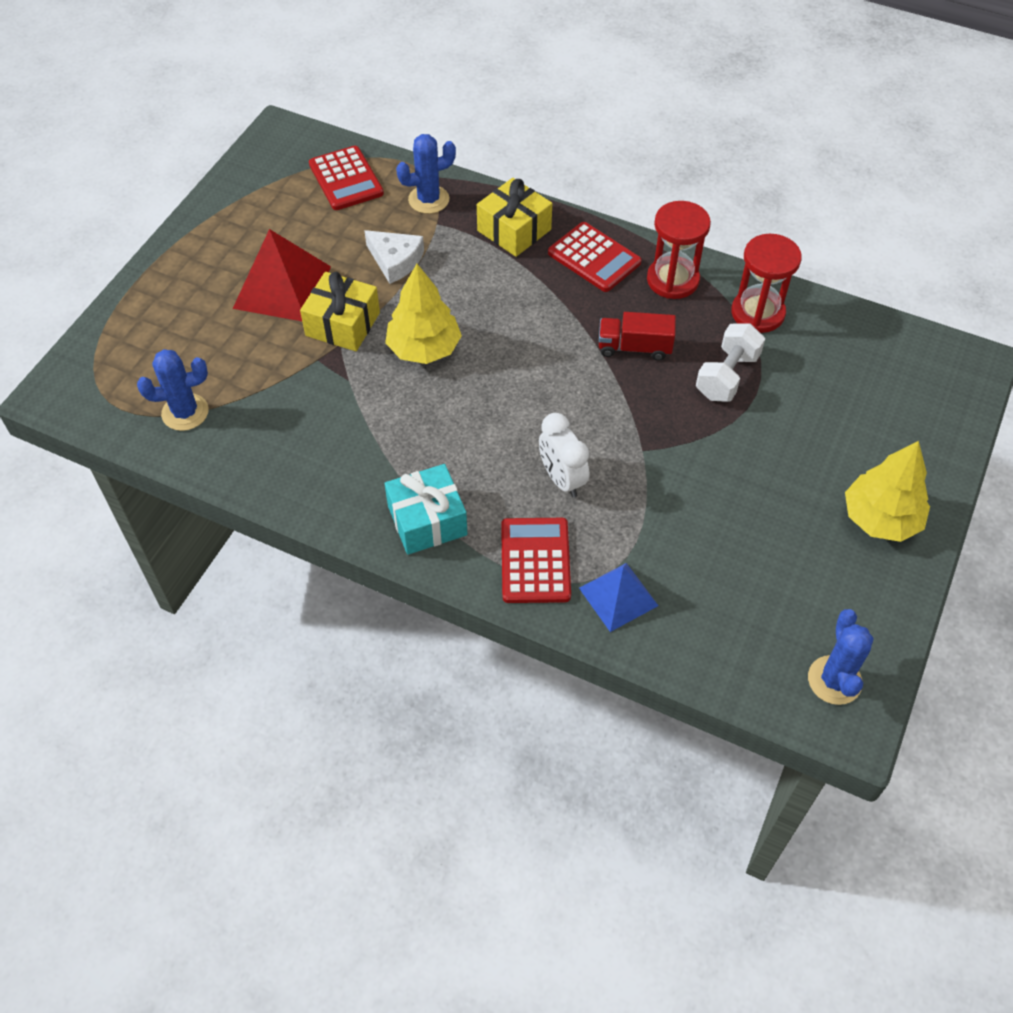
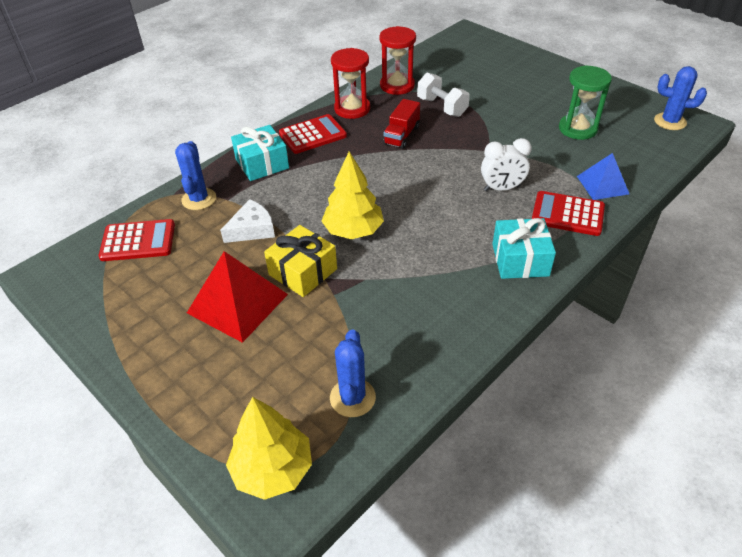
camera: 70 degrees left, 10 degrees down
(514, 230) = (262, 164): yellow gift -> turquoise gift
(750, 552) = (577, 129): none -> green hourglass
(880, 518) = (563, 82): yellow tree -> yellow tree (272, 469)

